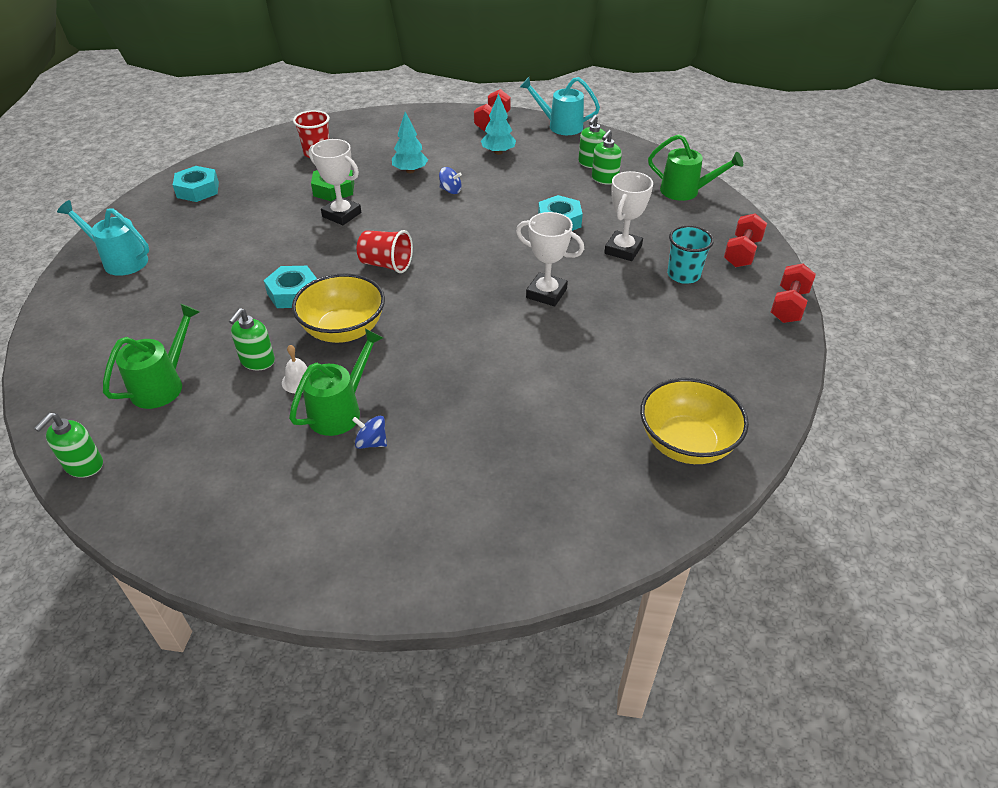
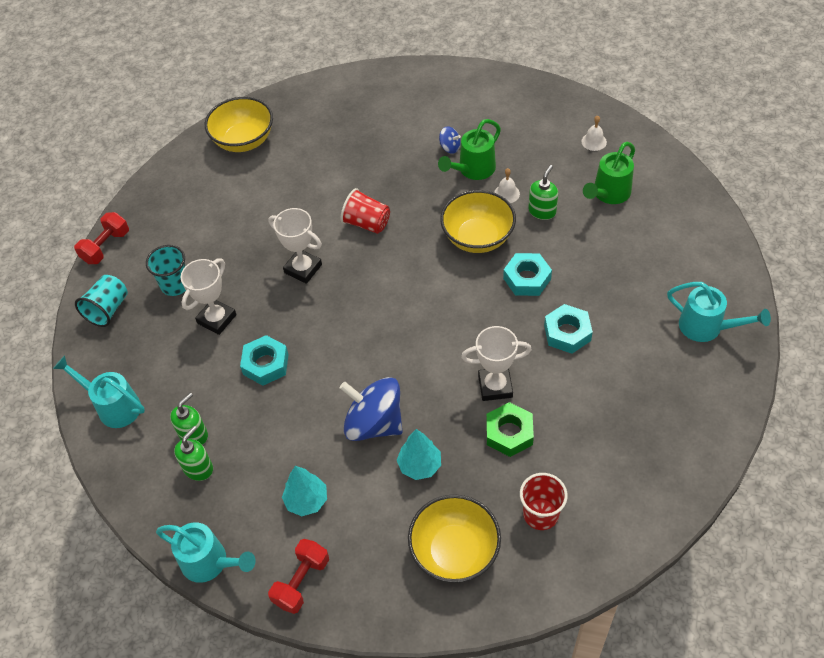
camera: 170 degrees left, 10 degrees up
(84, 465) = (637, 139): green soap dispenser -> none
(152, 459) = (594, 141): none -> white bell
(198, 190) = (671, 441): turquoise nut -> turquoise nut (567, 333)
(341, 215) = (495, 386): white trophy -> white trophy turned 45 degrees counterclockwise
(384, 136) = (455, 551): none -> yellow bowl
(386, 264) = (444, 310): red cup -> red cup (367, 223)
(450, 190) = (374, 423): blue spinning top -> blue spinning top, size x2.27
(685, 191) = (113, 406): green watering can -> turquoise watering can
(742, 253) = (108, 309): red dumbbell -> turquoise cup

